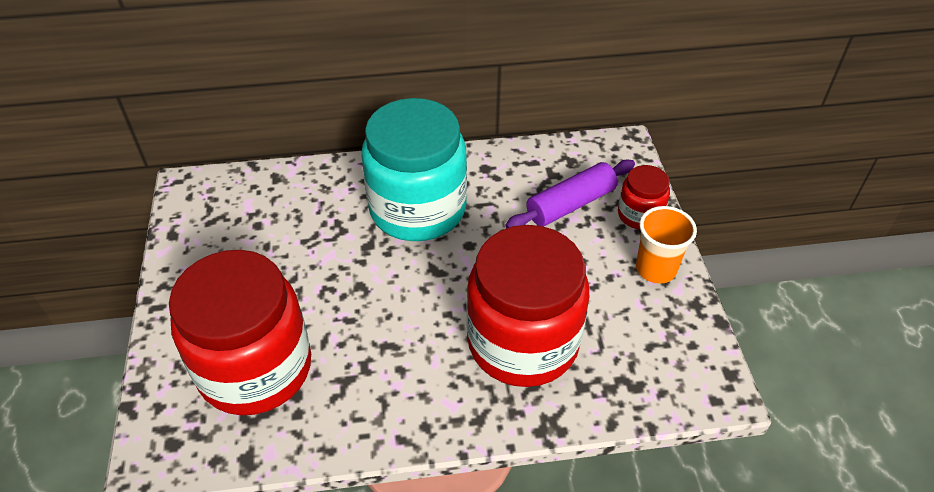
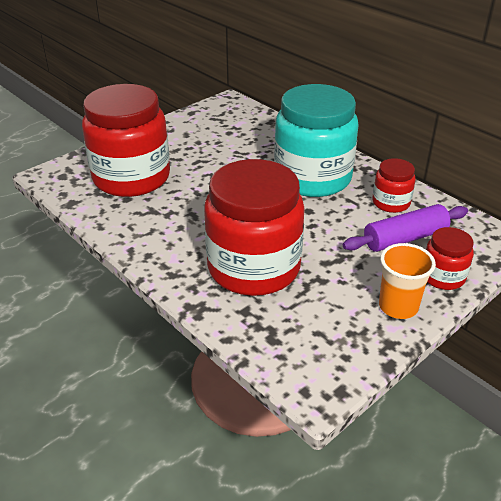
camera: 55 degrees right, 10 degrees down
(511, 179) = (391, 203): none -> red jar
(570, 204) = (405, 238): purple rolling pin -> purple rolling pin turned 45 degrees counterclockwise

